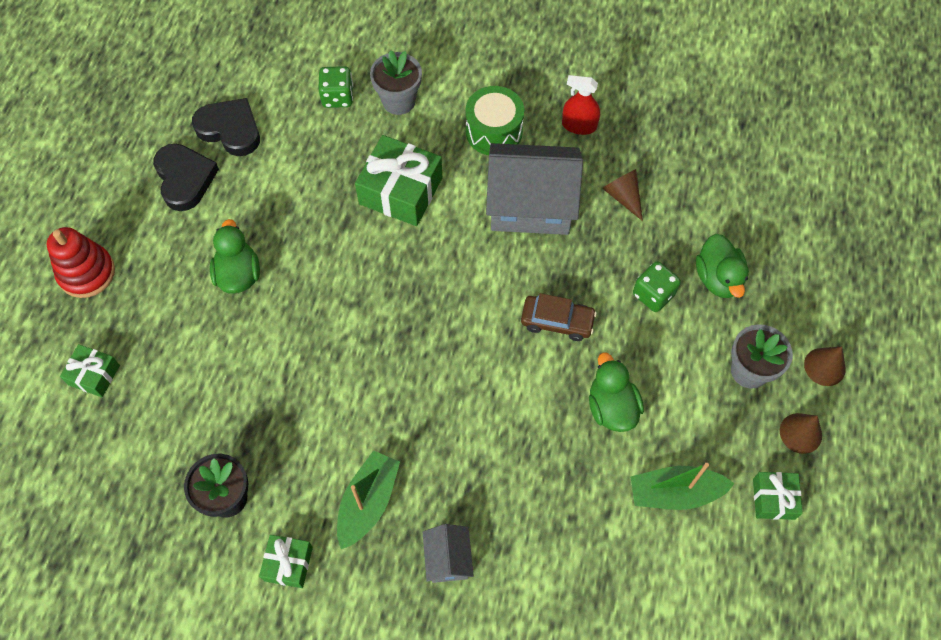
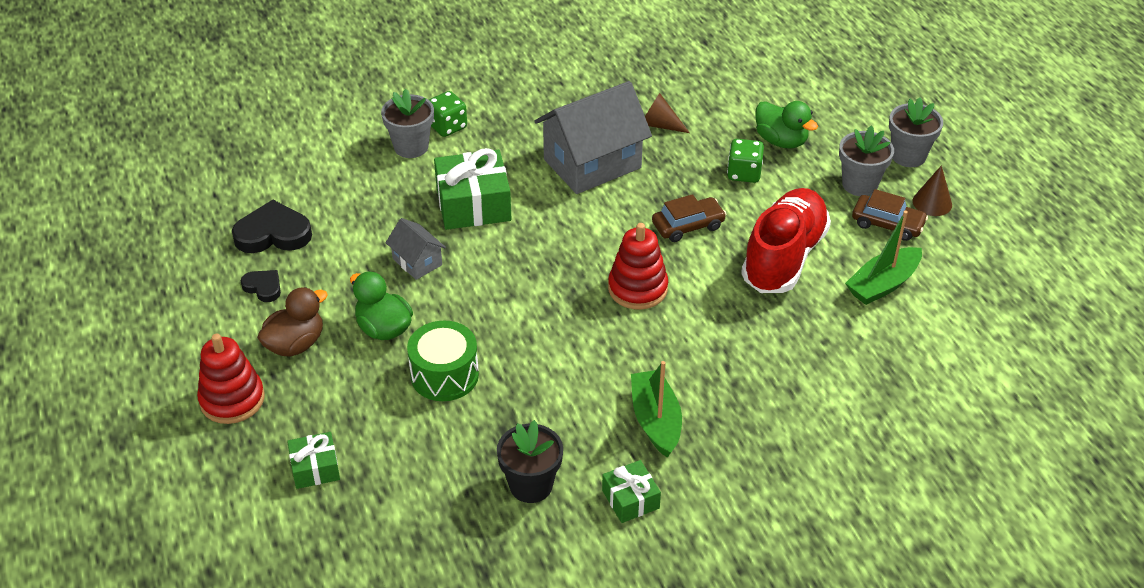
camera: 35 degrees left, 20 degrees down
(166, 249) = (295, 344): none -> brown duck
(184, 179) = (263, 287): black heart -> black heart, size x0.55
(337, 97) = (353, 168): green dice -> green dice (447, 126)
(448, 559) = (758, 420): grey house -> grey house (417, 262)
(461, 360) = (637, 288): none -> red stacking toy
(494, 131) = (514, 131): green drum -> green drum (444, 375)
(579, 126) = (580, 97): red spray bottle -> none
(611, 407) = (784, 257): green duck -> red shoe
(737, 430) = (887, 224): none -> brown car
(773, 499) = (954, 250): green gift -> none
(824, 366) = (908, 156): brown cone -> grey flower pot

